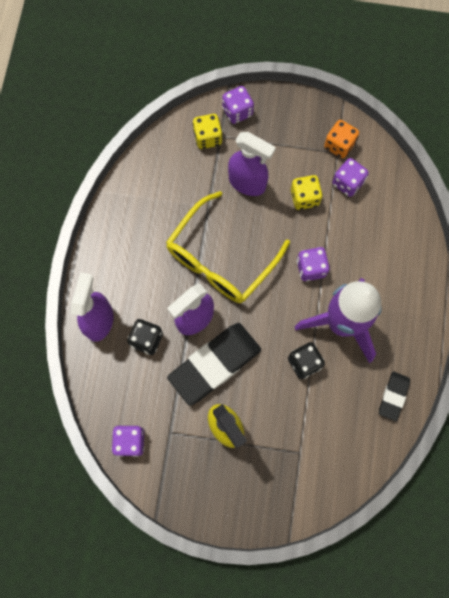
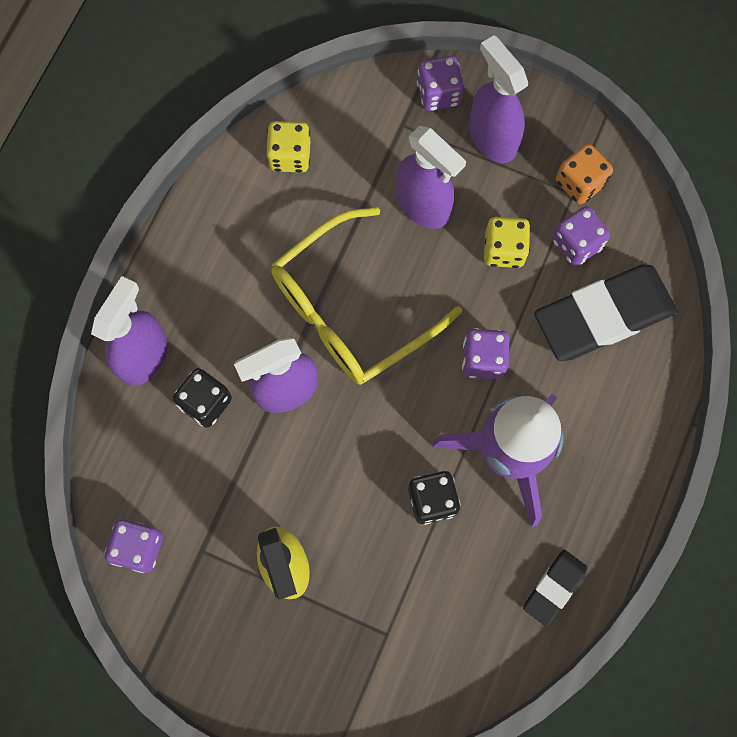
camera: 15 degrees right, 0 degrees up
(207, 138) = (382, 122): yellow dice -> yellow dice (290, 156)
(215, 364) = (296, 466): black eraser -> black eraser (603, 315)
(278, 131) = (492, 138): none -> purple spray bottle

